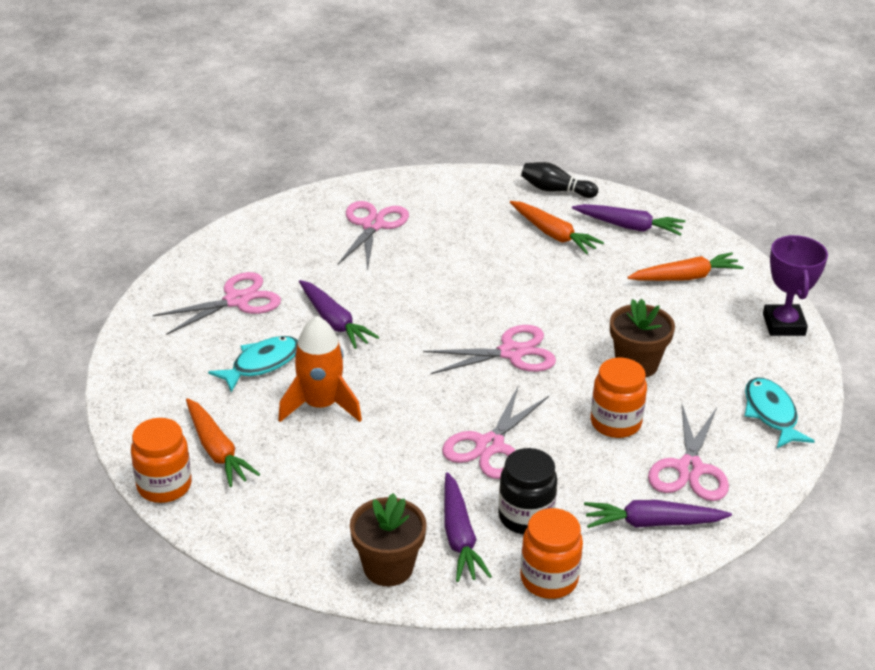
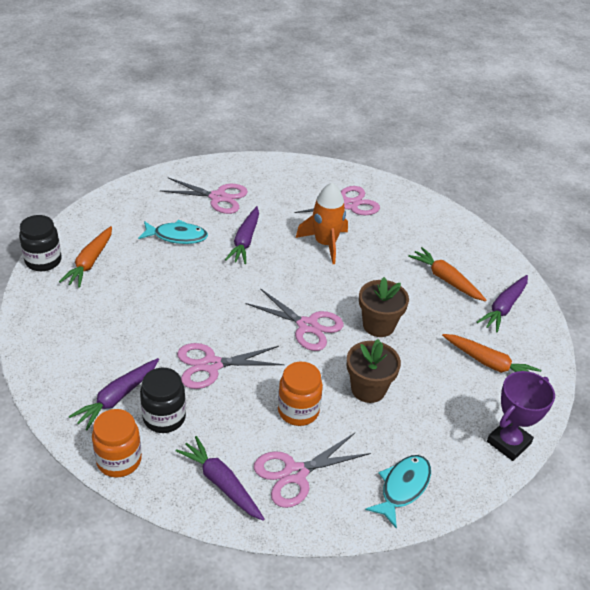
camera: 45 degrees right, 5 degrees up
(164, 486) = (43, 261): orange jar -> black jar
(321, 405) = (168, 277): orange rocket -> orange rocket (325, 244)
(388, 567) = (62, 382): brown flower pot -> brown flower pot (378, 325)
(553, 234) = (445, 279): orange carrot -> orange carrot turned 135 degrees clockwise
(555, 190) = (491, 255): black bowling pin -> none
(629, 227) = (503, 308): purple carrot -> purple carrot turned 60 degrees clockwise

